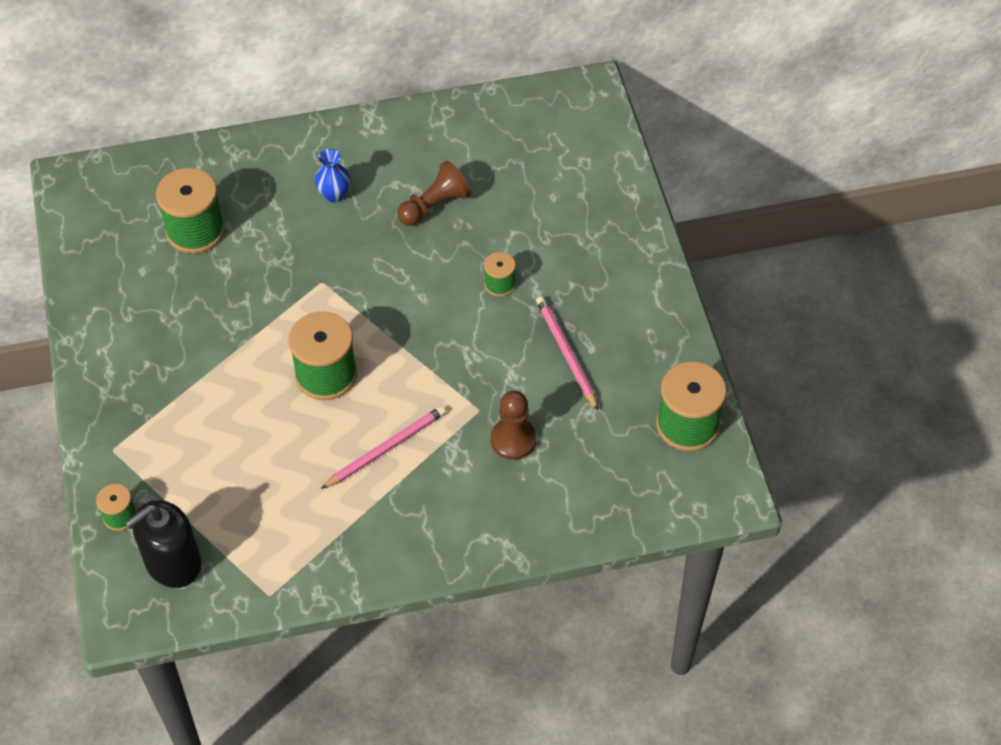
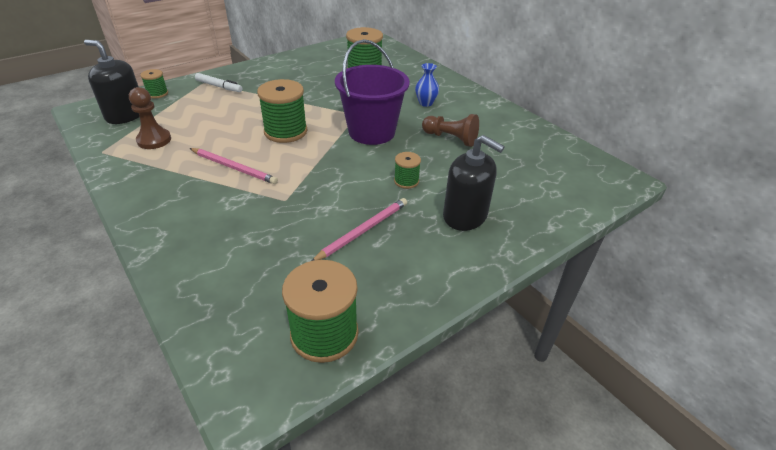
camera: 65 degrees right, 15 degrees down
(140, 430) = (219, 86): none -> white marker
(376, 281) = (371, 132): none -> purple bucket
(513, 440) = (263, 224): brown pawn -> brown pawn (154, 140)
(584, 257) = (465, 216): none -> black soap dispenser

